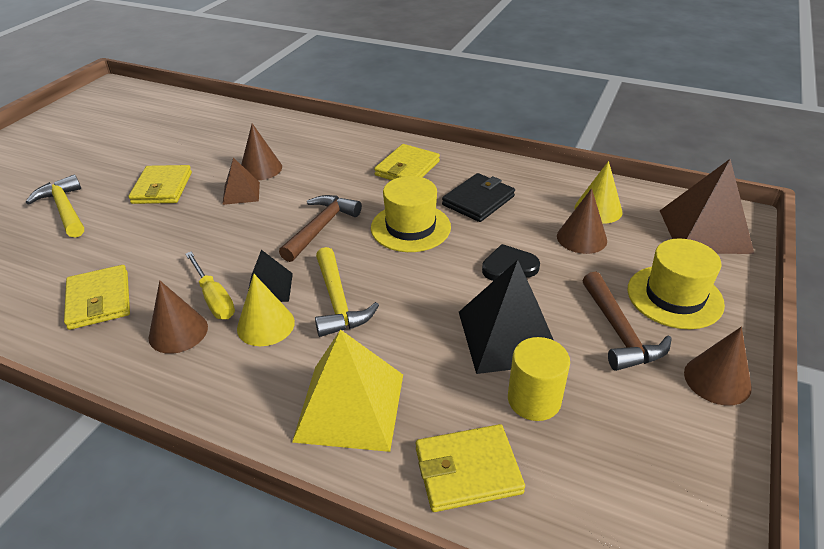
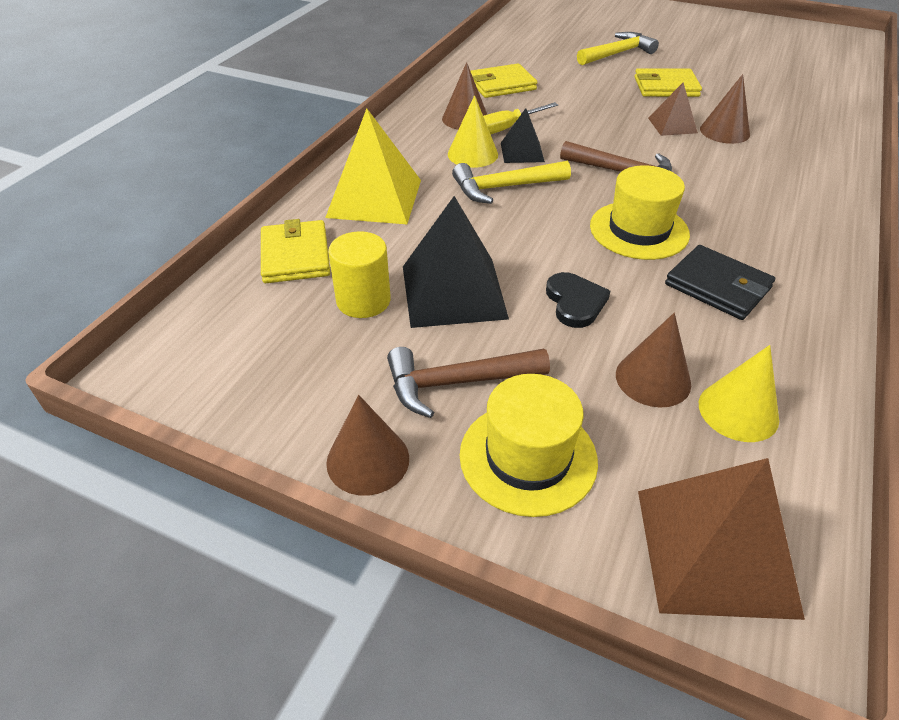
camera: 90 degrees right, 5 degrees up
(407, 168) = (775, 229): yellow wallet -> none

